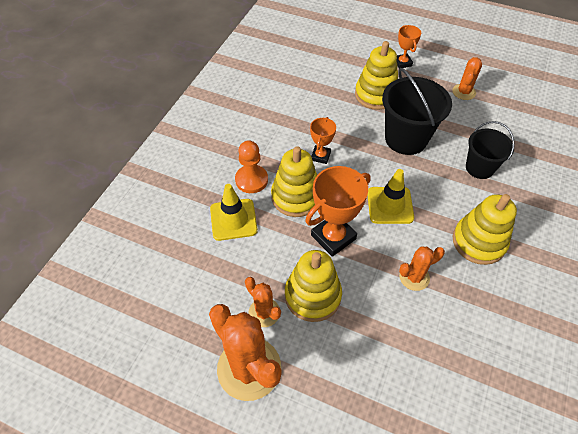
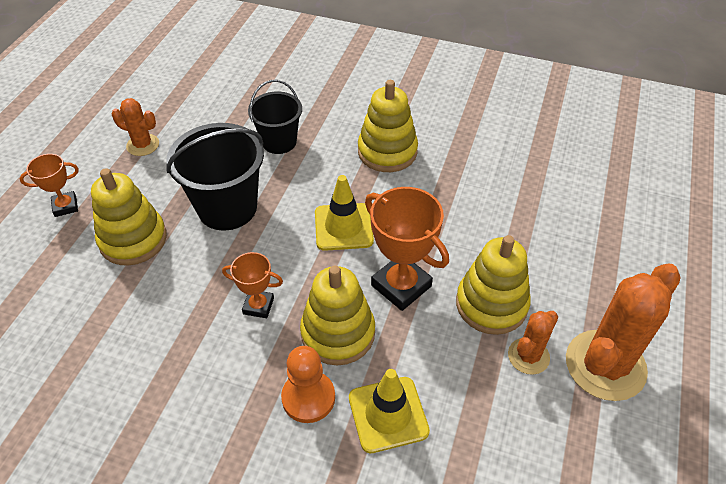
camera: 95 degrees left, 5 degrees down
(414, 277) = (444, 207): orange cactus -> none

